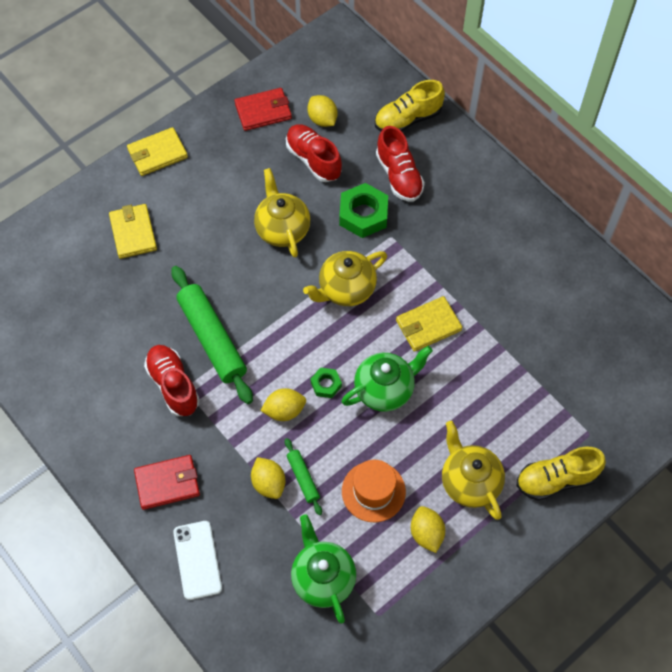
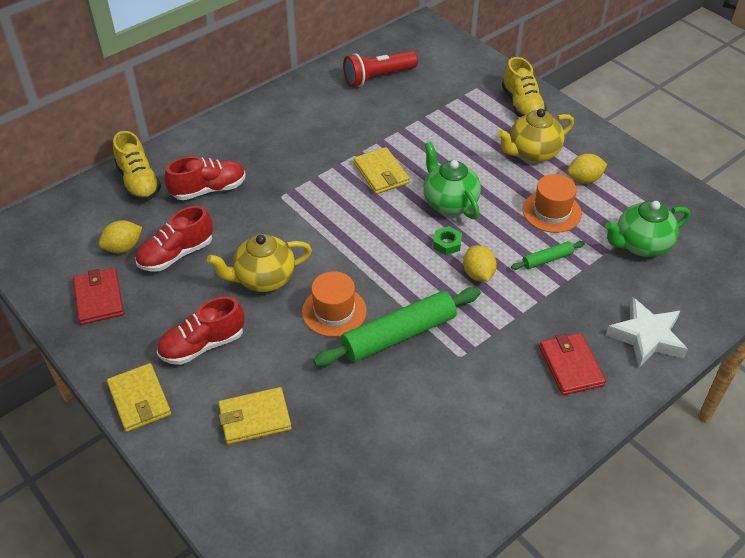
camera: 90 degrees left, 15 degrees down
(173, 385) = (457, 367): red shoe -> red shoe (202, 345)
(197, 560) = (646, 337): white phone -> white star
(242, 286) = (334, 311): none -> orange hat
(269, 483) = (556, 284): yellow lemon -> none
(346, 289) = (340, 229): yellow teapot -> none
(363, 214) = (252, 216): green nut -> none
(595, 323) = (378, 77): none -> red flashlight

